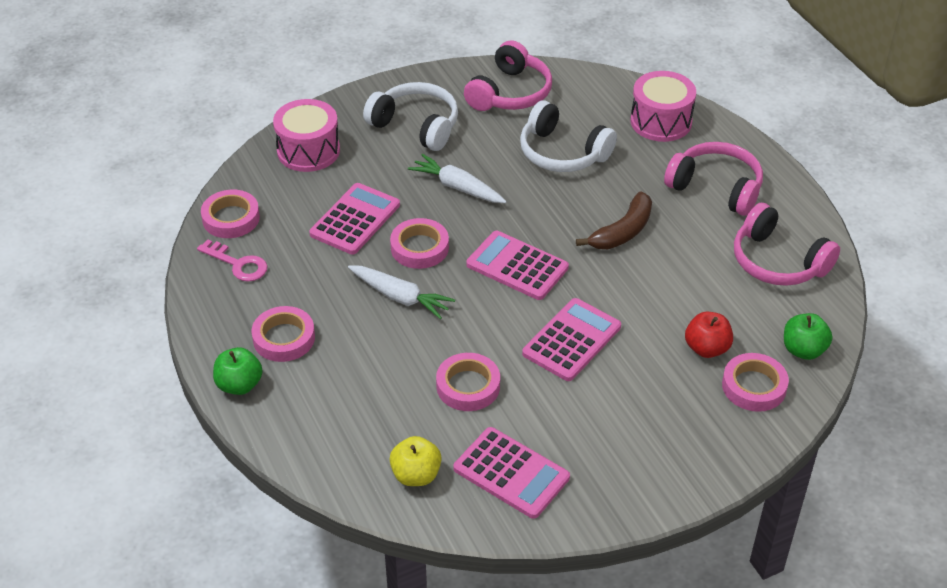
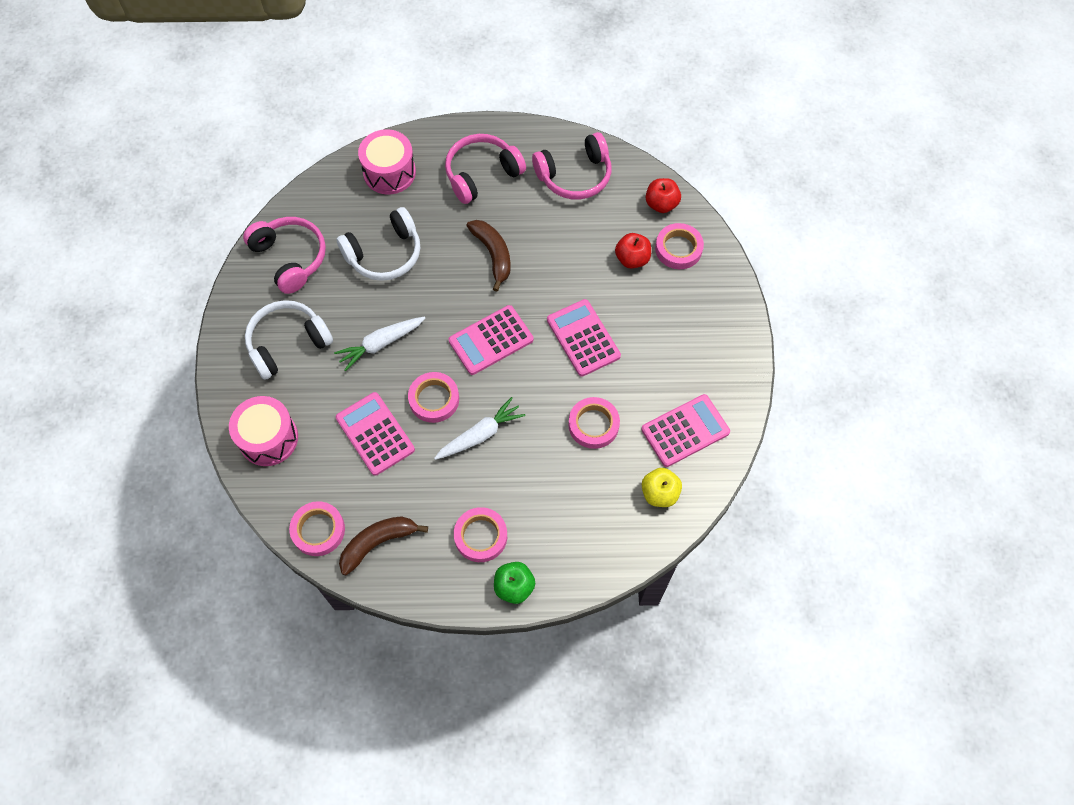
camera: 65 degrees left, 20 degrees up
(238, 264) = (378, 543): pink key -> brown banana
(803, 350) = (661, 204): green apple -> red apple

